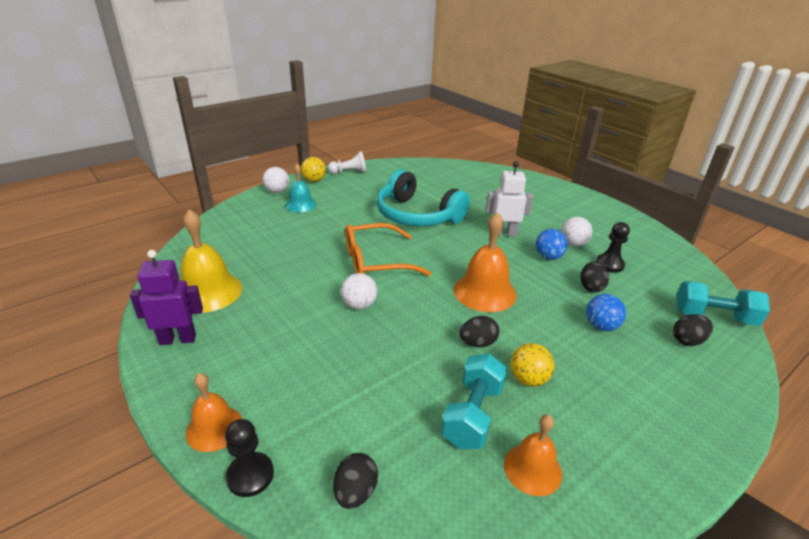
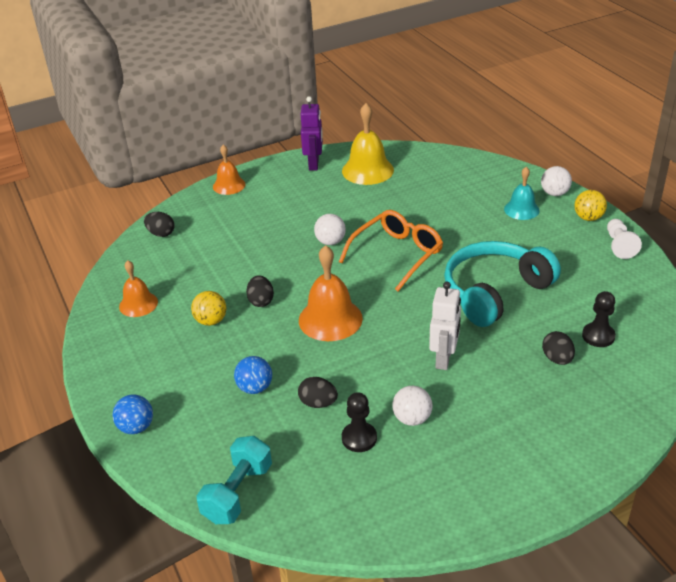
camera: 105 degrees right, 5 degrees up
(250, 475) = (190, 199): black pawn -> black pawn (598, 336)
(376, 261) = (397, 255): orange glasses -> orange glasses turned 45 degrees clockwise
(473, 415) = (191, 286): turquoise dumbbell -> none
(548, 257) = (385, 385): blue ball -> blue ball (136, 427)
(687, 341) = (212, 447): black egg -> black egg (557, 359)

